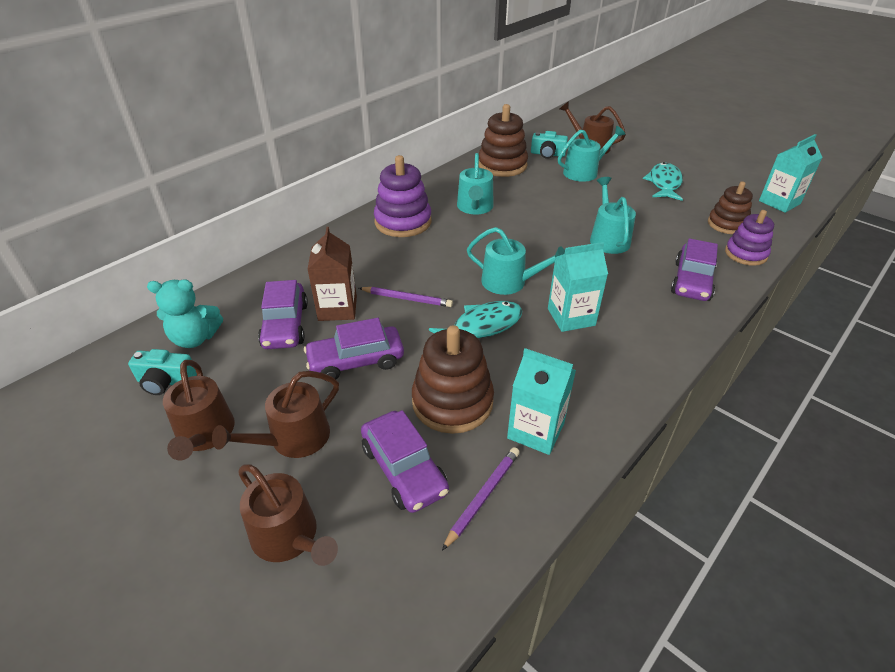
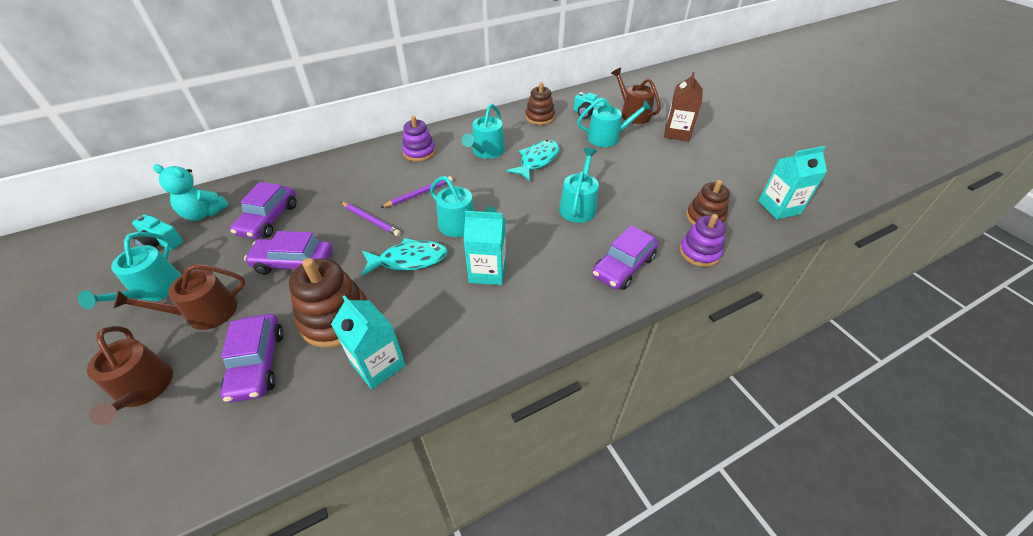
camera: 20 degrees right, 5 degrees up
(204, 434) = (153, 290): brown watering can -> turquoise watering can
(337, 308) = (314, 215): brown carton -> brown carton (677, 133)
(403, 222) = (419, 152): purple stacking toy -> purple stacking toy, size x0.66
(483, 496) = (295, 407): purple pencil -> purple pencil (419, 194)
(502, 165) = (540, 117): brown stacking toy -> brown stacking toy, size x0.66
(664, 183) = (675, 164): turquoise fish -> turquoise fish (537, 160)

